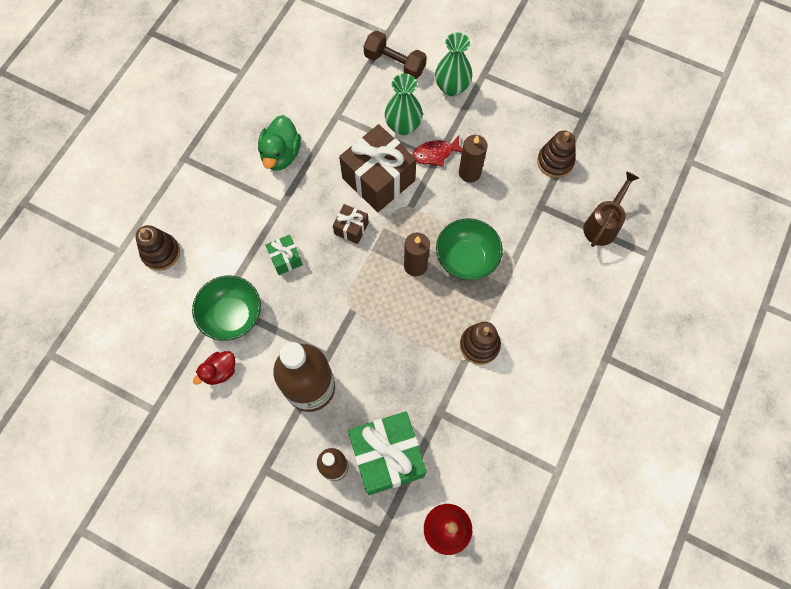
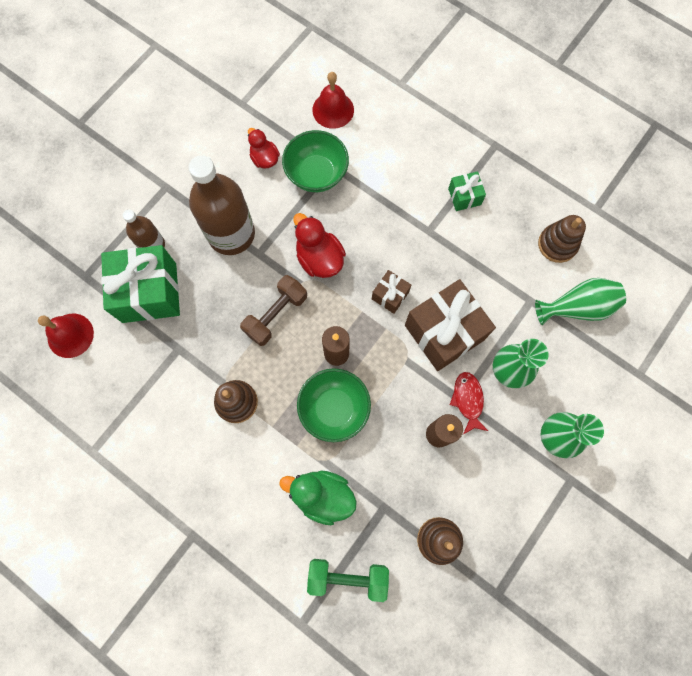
camera: 100 degrees right, 5 degrees up
(155, 313) = (333, 110): none -> red bell
(161, 253) = (393, 118): brown stacking toy -> brown stacking toy (557, 244)
(281, 154) = (488, 237): green duck -> green duck (322, 495)
(285, 259) = (367, 227): green gift -> green gift (464, 196)
(324, 297) = (319, 258): none -> red duck
(337, 80) = (577, 307): none -> green vase
(395, 63) = (595, 376): brown dumbbell -> brown dumbbell (276, 315)
(602, 225) = (348, 577): brown watering can -> green dumbbell

